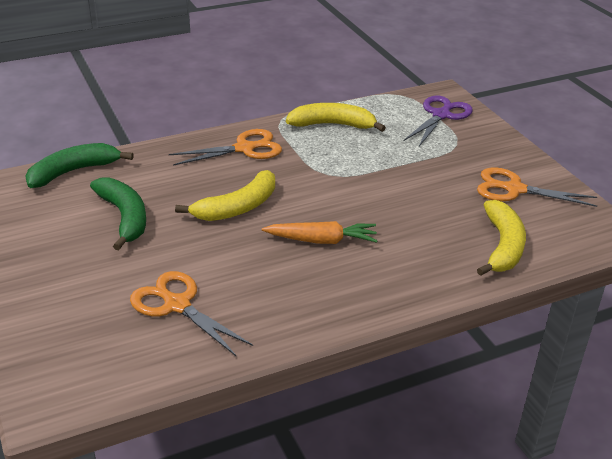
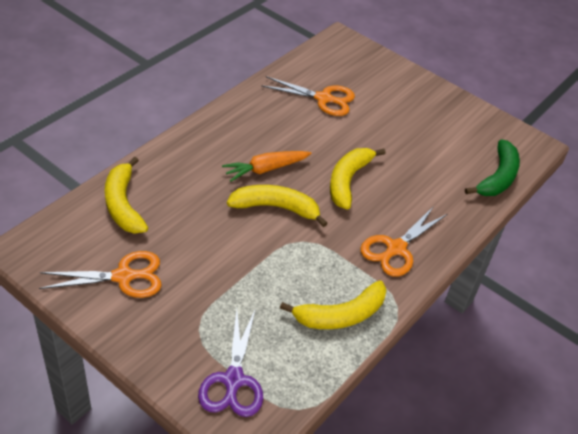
camera: 150 degrees right, 10 degrees up
(124, 217) = (417, 148): green banana -> none
(336, 204) = (275, 208): none -> yellow banana

